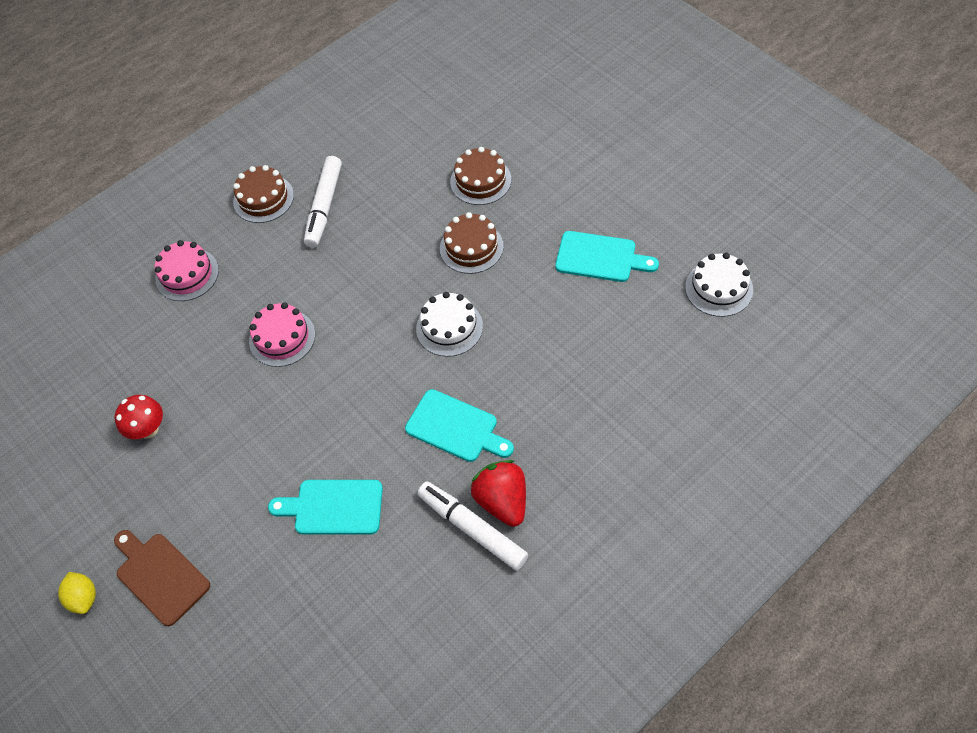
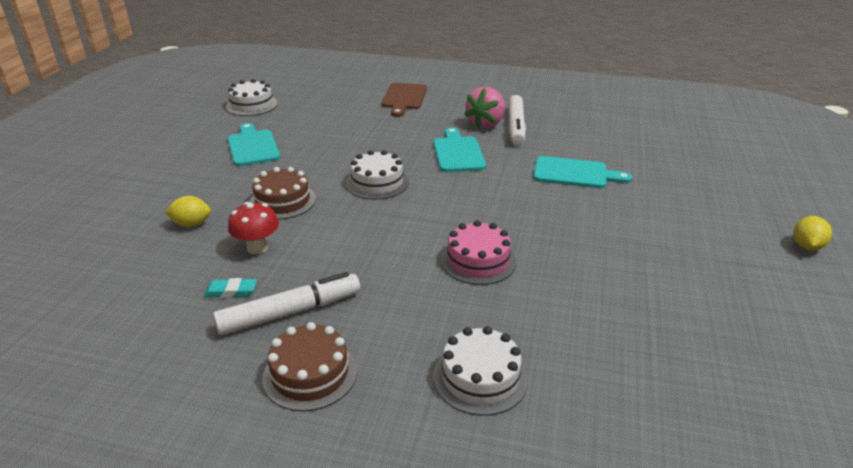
camera: 130 degrees left, 25 degrees down
(148, 429) = (661, 293): red mushroom -> red mushroom (257, 247)
(160, 575) = (731, 220): brown cutting board -> brown cutting board (404, 98)
(187, 274) = (480, 377): pink cake -> white cake
(333, 507) = (575, 173): turquoise cutting board -> turquoise cutting board turned 45 degrees counterclockwise
(373, 183) = (231, 291): none -> turquoise eraser
(480, 181) = (191, 224): brown cake -> yellow lemon
(502, 501) = (486, 124): red strawberry -> pink strawberry

